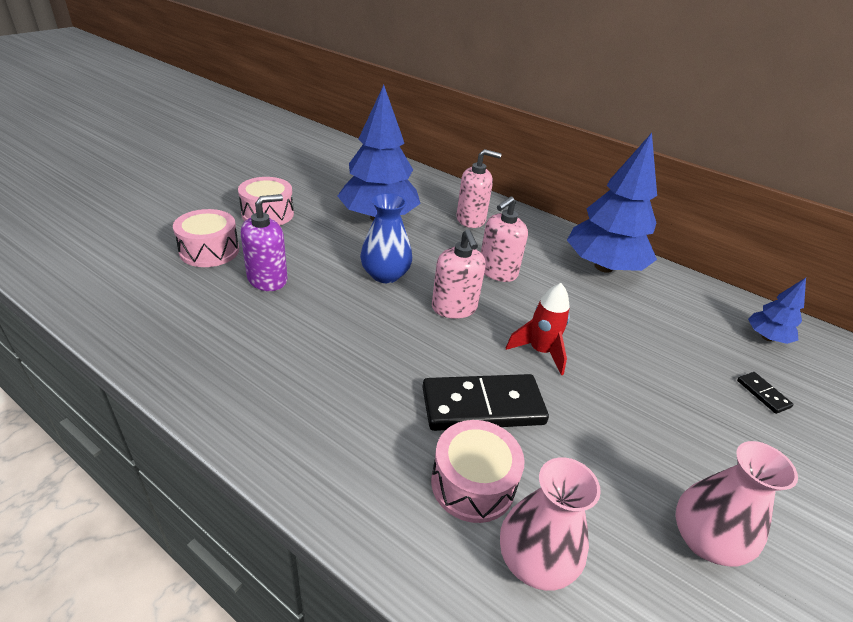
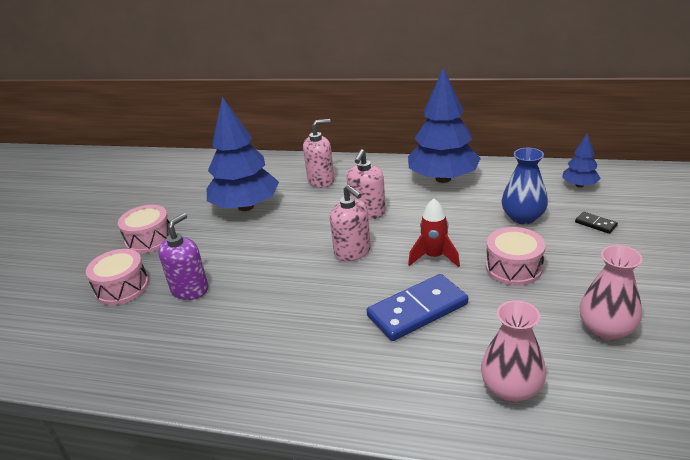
camera: 15 degrees left, 5 degrees down
(385, 275) = (283, 248): blue vase -> blue vase (523, 217)
(473, 483) = (442, 361): pink drum -> pink drum (513, 267)
(483, 406) = (417, 310): black domino -> blue domino

